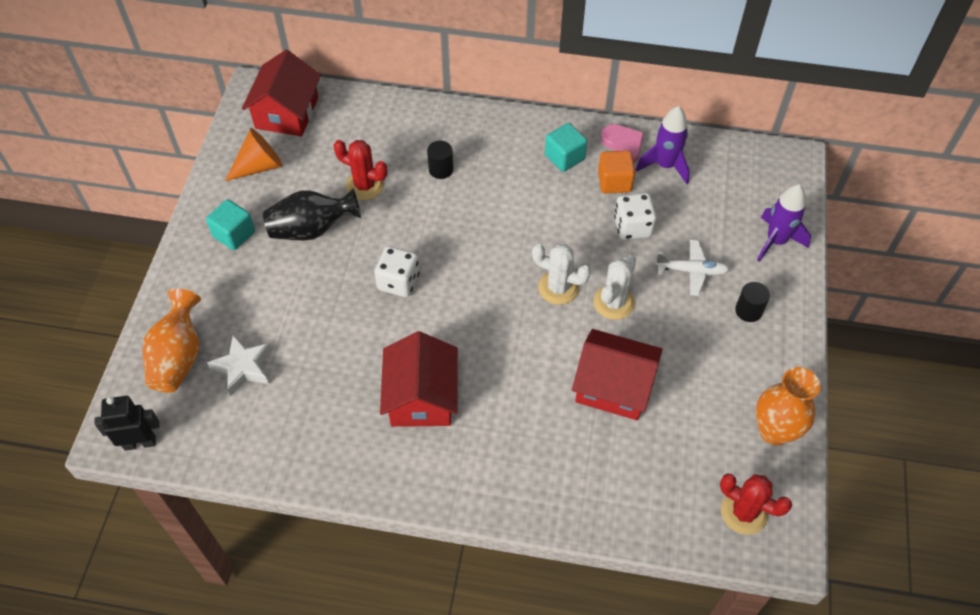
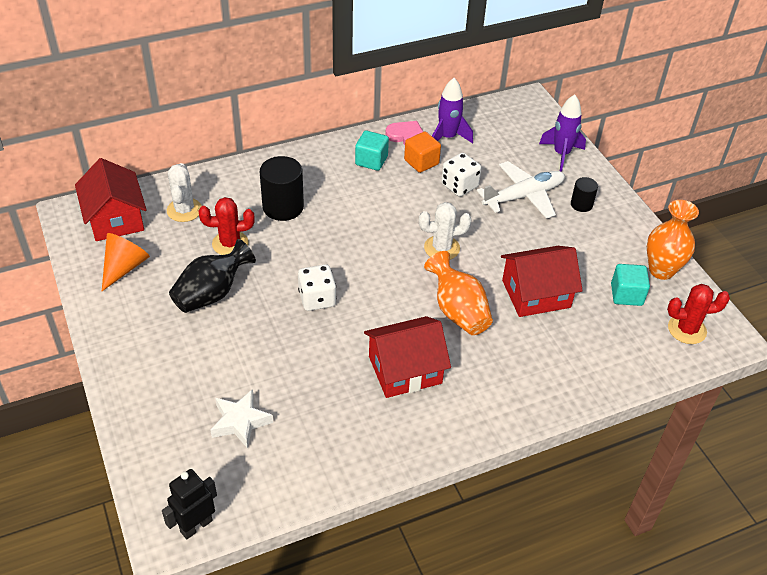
camera: 35 degrees left, 10 degrees down
(179, 357) = (175, 442): orange vase -> orange vase (458, 311)
(234, 234) = (145, 327): turquoise cube -> turquoise cube (626, 295)
(421, 397) = (405, 370): red house -> red house turned 75 degrees counterclockwise
(441, 169) = (283, 207): black cylinder -> black cylinder, size x1.81
(613, 302) = (489, 240): white cactus -> white cactus (184, 210)
(691, 271) = (523, 196): white plane -> white plane, size x1.57

